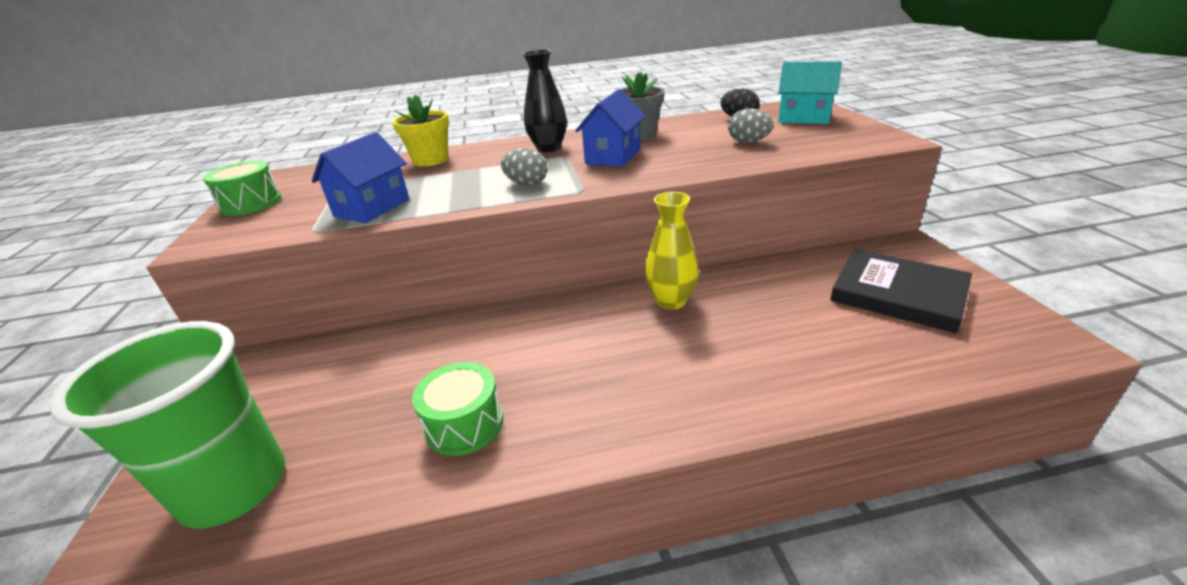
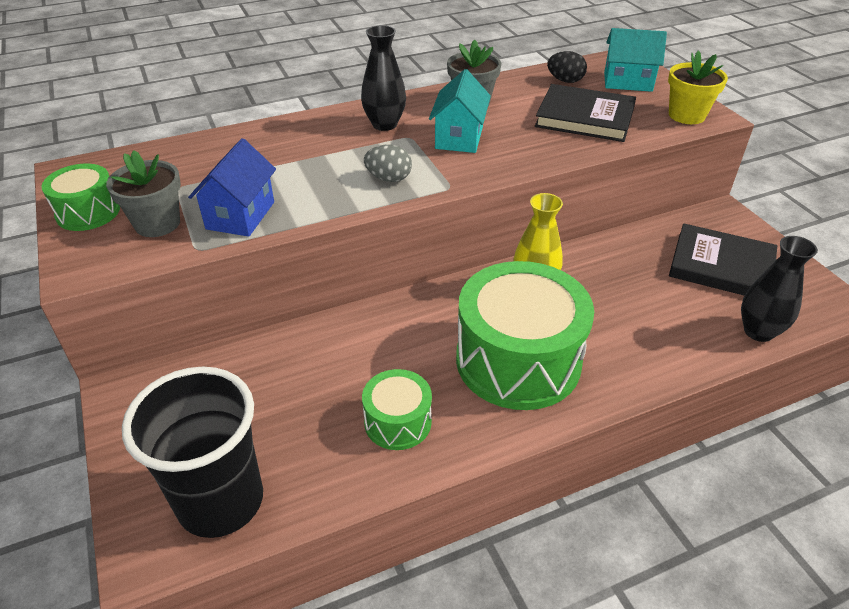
camera: 15 degrees left, 10 degrees up
(235, 487) = (221, 501): green cup -> black cup
(297, 212) = (157, 223): none -> grey flower pot
(431, 160) = (259, 142): yellow flower pot -> yellow flower pot (686, 115)
(613, 156) = (459, 137): blue house -> turquoise house
(626, 372) = (518, 360): none -> green drum
(748, 142) = (585, 117): grey egg -> black book
(940, 365) = (758, 331): none -> black vase

